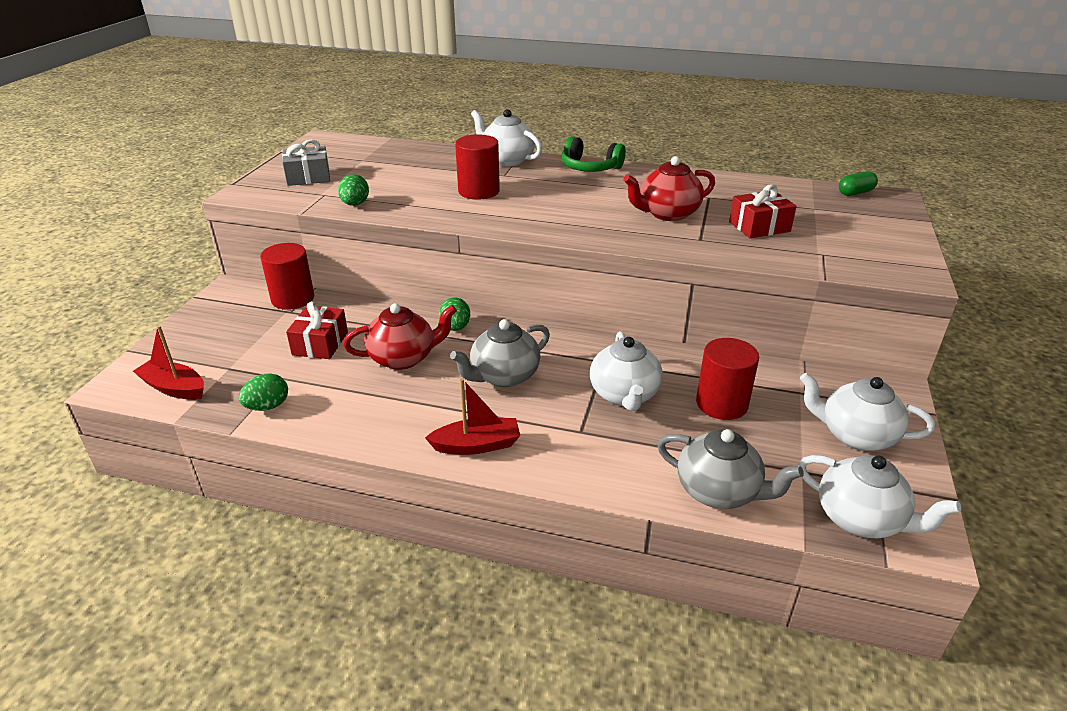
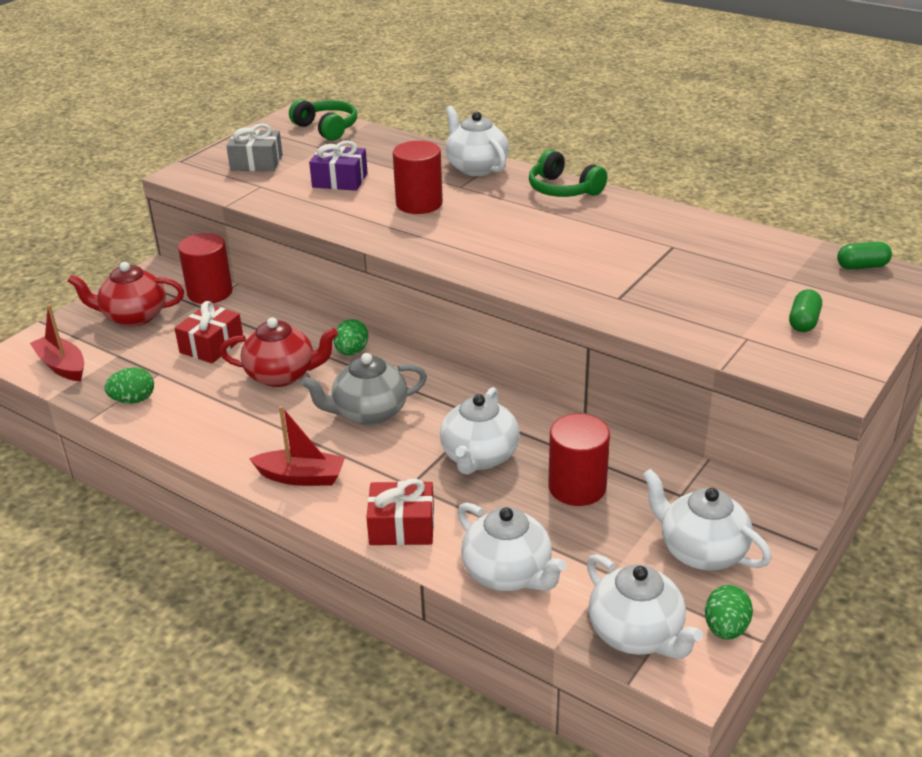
camera: 20 degrees right, 0 degrees up
(355, 145) = (326, 128): none -> green headphones
(355, 204) = (283, 202): green egg -> green egg (725, 628)
(395, 182) = (340, 180): none -> purple gift
(667, 214) = (606, 261): red teapot -> red teapot (134, 317)
(719, 491) = (508, 574): grey teapot -> white teapot
(759, 226) = (700, 293): red gift -> red gift (402, 527)
(852, 236) = (803, 322): none -> green capsule

